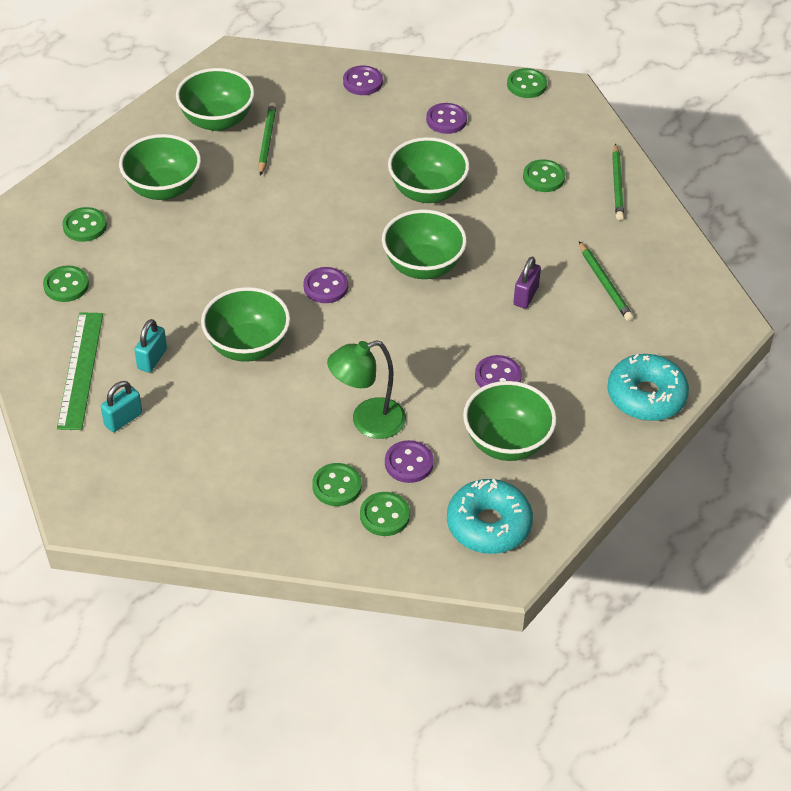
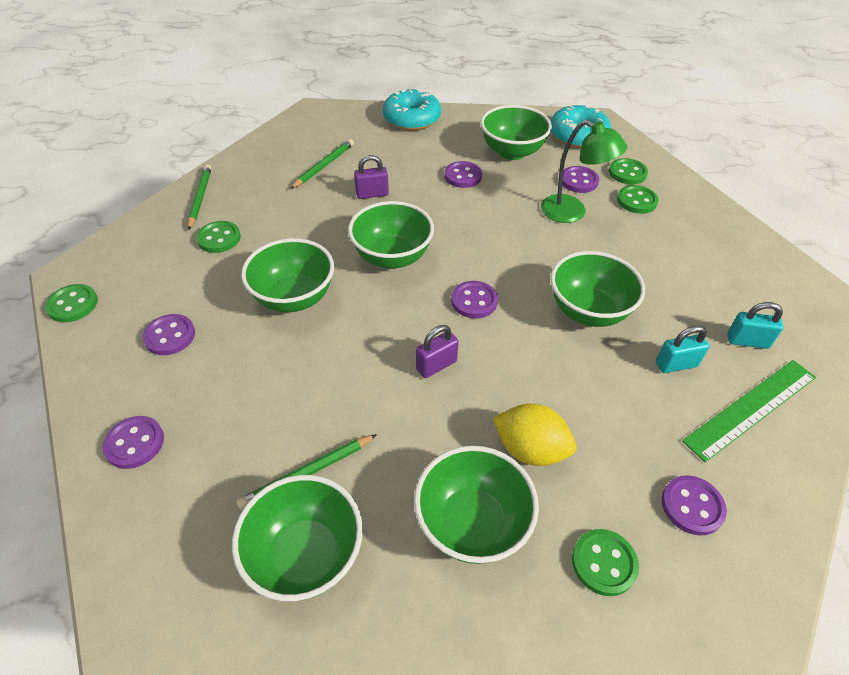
camera: 125 degrees left, 0 degrees up
(66, 285) = (692, 506): green button -> purple button
(177, 240) = (530, 449): none -> yellow lemon
(286, 233) = (436, 365): none -> purple padlock
(617, 185) = (200, 198): green pencil -> green pencil turned 60 degrees counterclockwise

